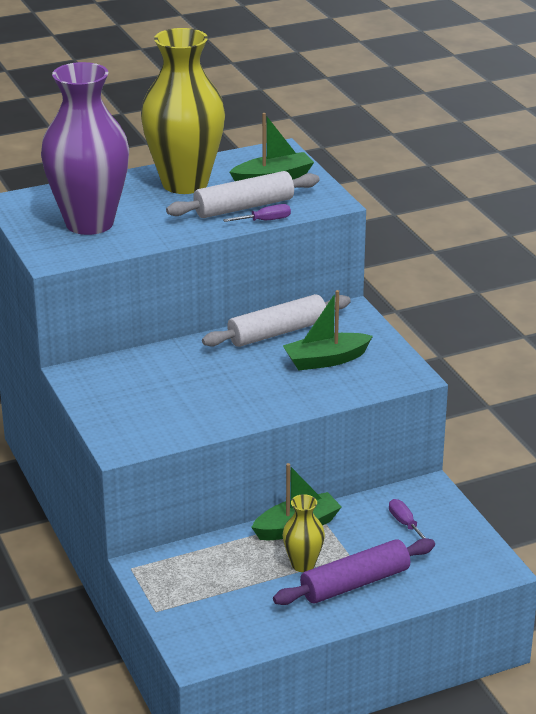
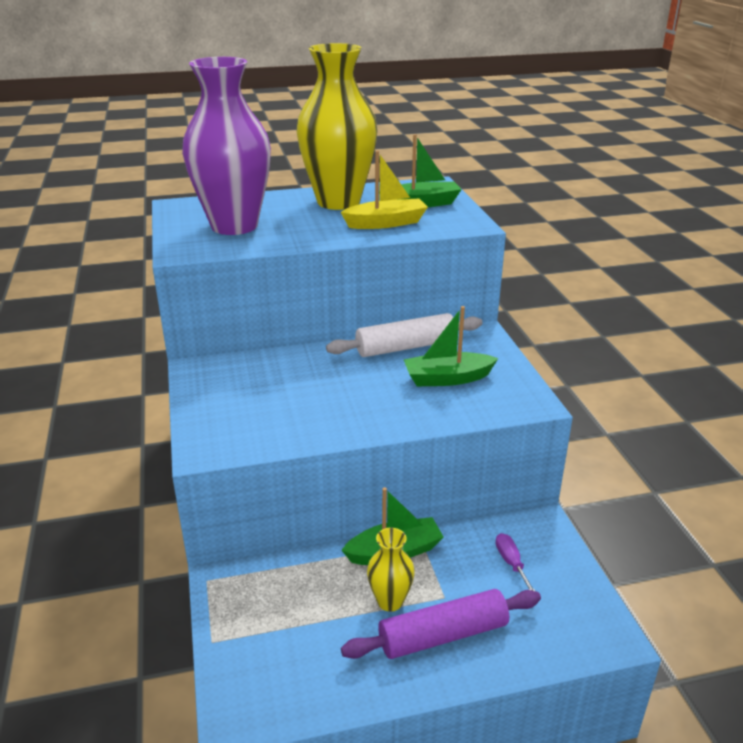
camera: 10 degrees right, 0 degrees up
(244, 207) = (386, 223): white rolling pin -> yellow boat
(265, 220) = (403, 235): purple screwdriver -> none

